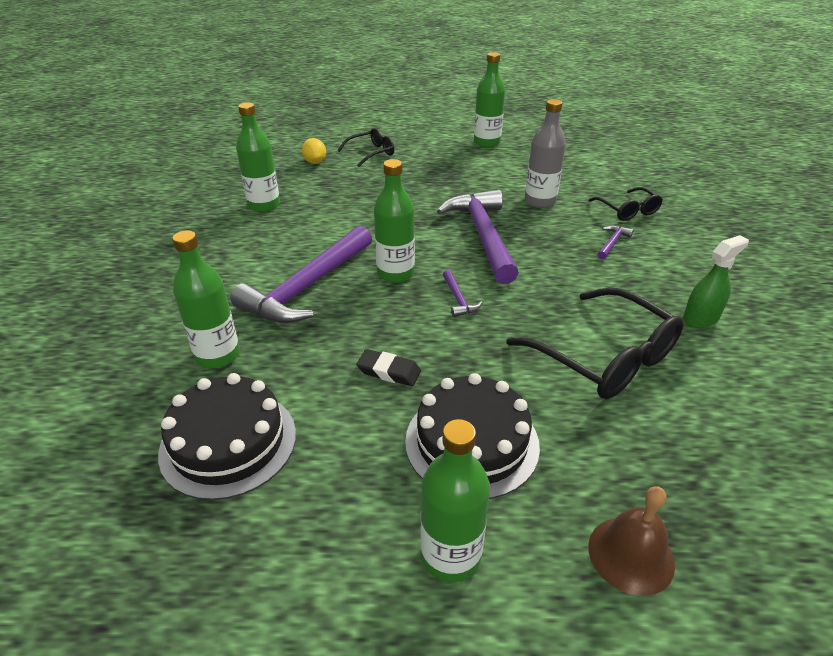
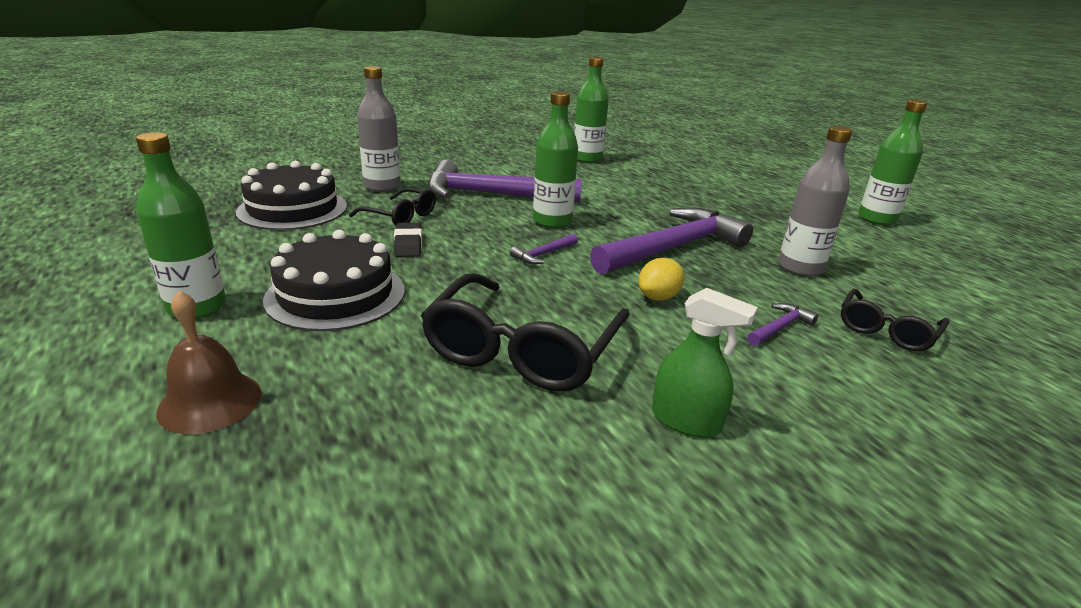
camera: 60 degrees right, 10 degrees down
(217, 355) = (382, 186): green bottle -> grey bottle
(315, 162) = (683, 160): yellow lemon -> yellow lemon (658, 297)
(371, 153) = (741, 175): black glasses -> black glasses (401, 216)
(612, 243) = (779, 327): purple hammer -> purple hammer turned 45 degrees counterclockwise

